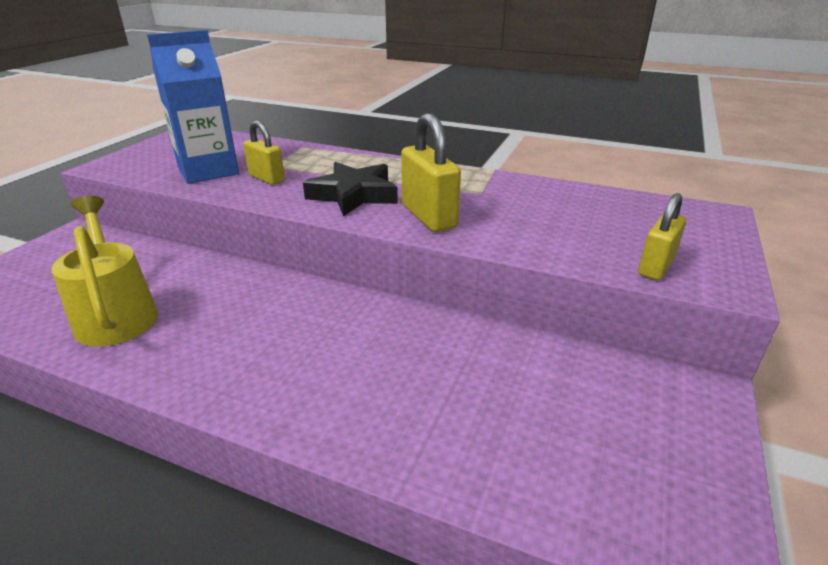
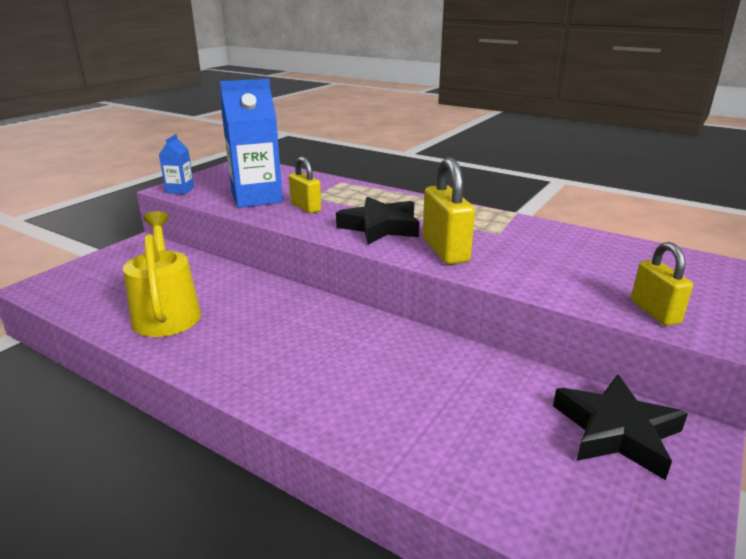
camera: 10 degrees right, 5 degrees down
(115, 167) = (180, 190): none -> blue carton
(632, 397) = (616, 431): none -> black star
(655, 267) = (654, 312): yellow padlock -> yellow padlock turned 60 degrees counterclockwise

